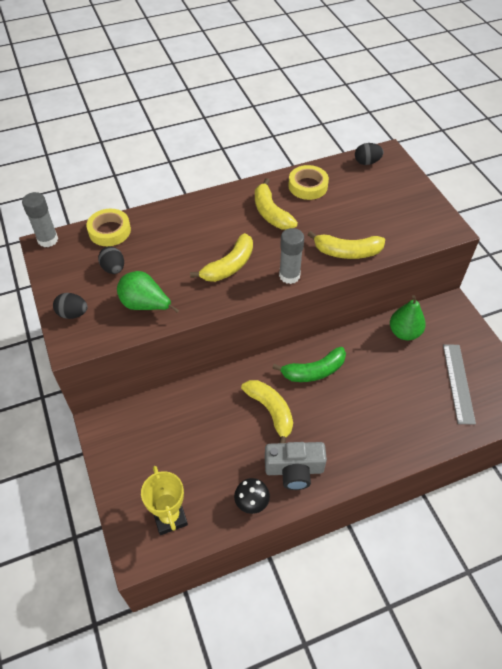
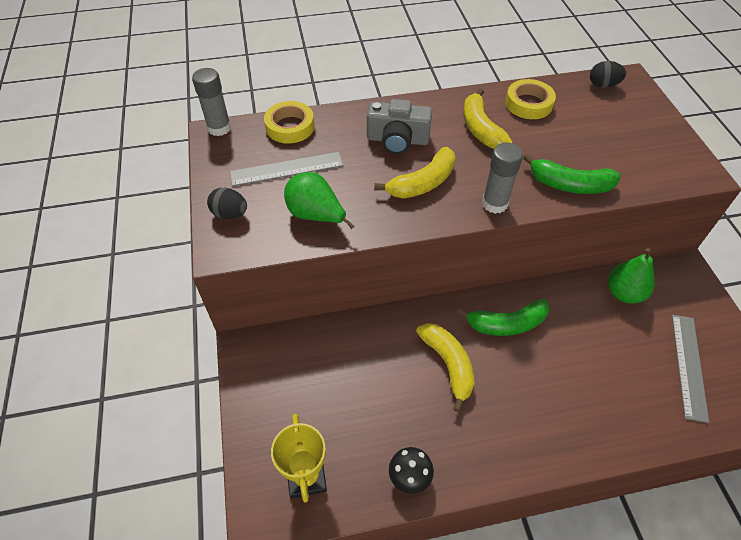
camera: 10 degrees right, 0 degrees up
(113, 269) = (287, 169): black egg -> grey ruler
(294, 470) = (468, 443): grey camera -> grey camera (397, 140)
(347, 252) = (569, 185): yellow banana -> green banana

